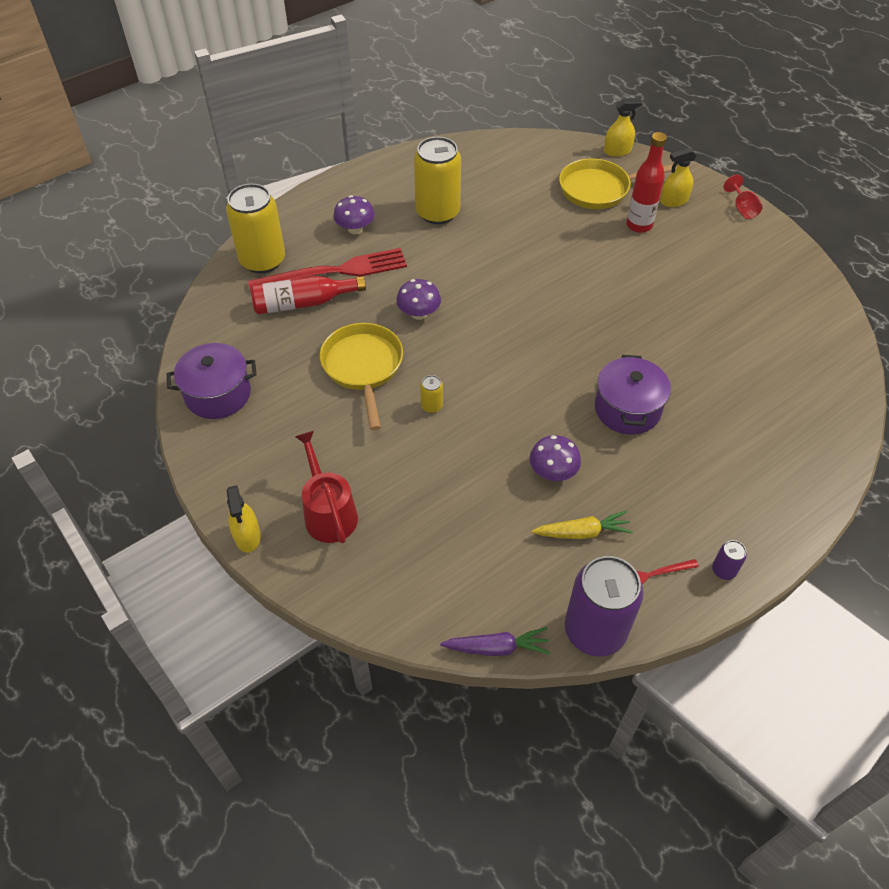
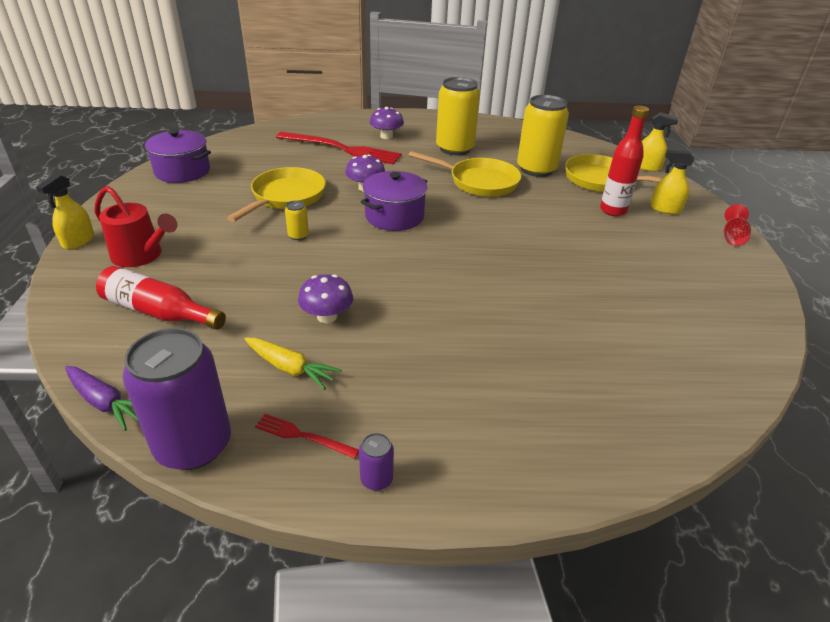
camera: 35 degrees right, 15 degrees down
(262, 260) = (307, 129): yellow can -> yellow can (536, 169)
(303, 303) = (300, 154): red bottle -> red bottle (159, 312)
(329, 513) = (141, 255): red watering can -> red watering can turned 105 degrees clockwise
(505, 248) = (479, 182): none -> yellow pan
(627, 409) = (448, 310): purple pot -> purple pot (394, 216)

